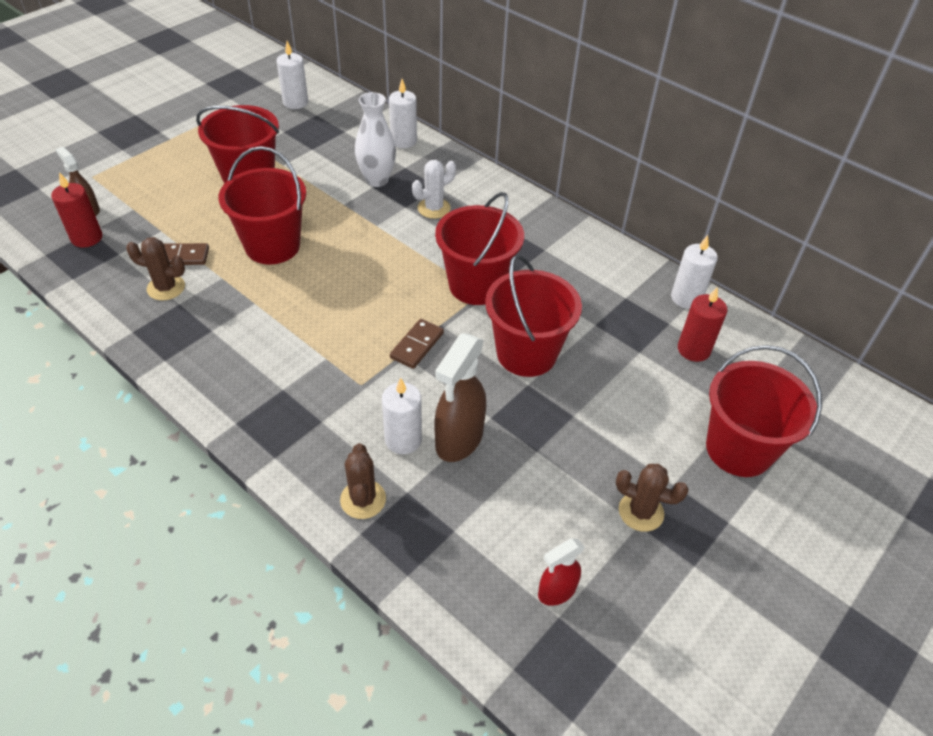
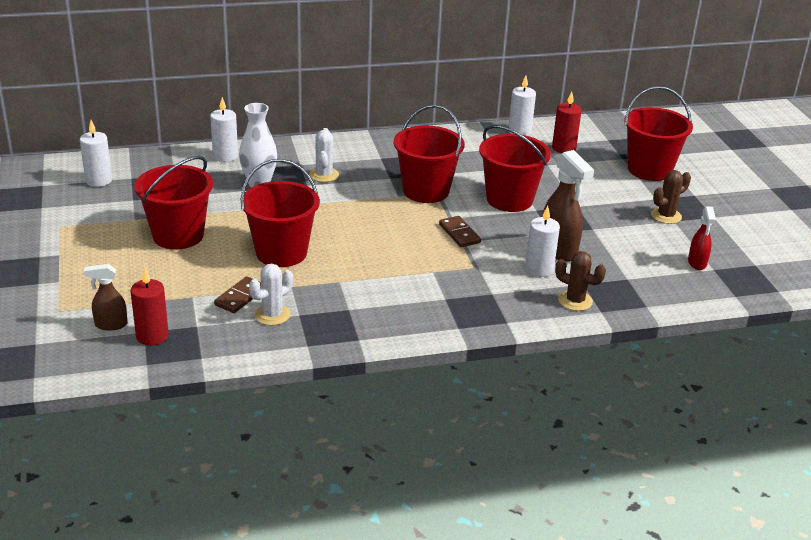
camera: 55 degrees left, 15 degrees down
(166, 288) = (272, 315): brown cactus -> white cactus

